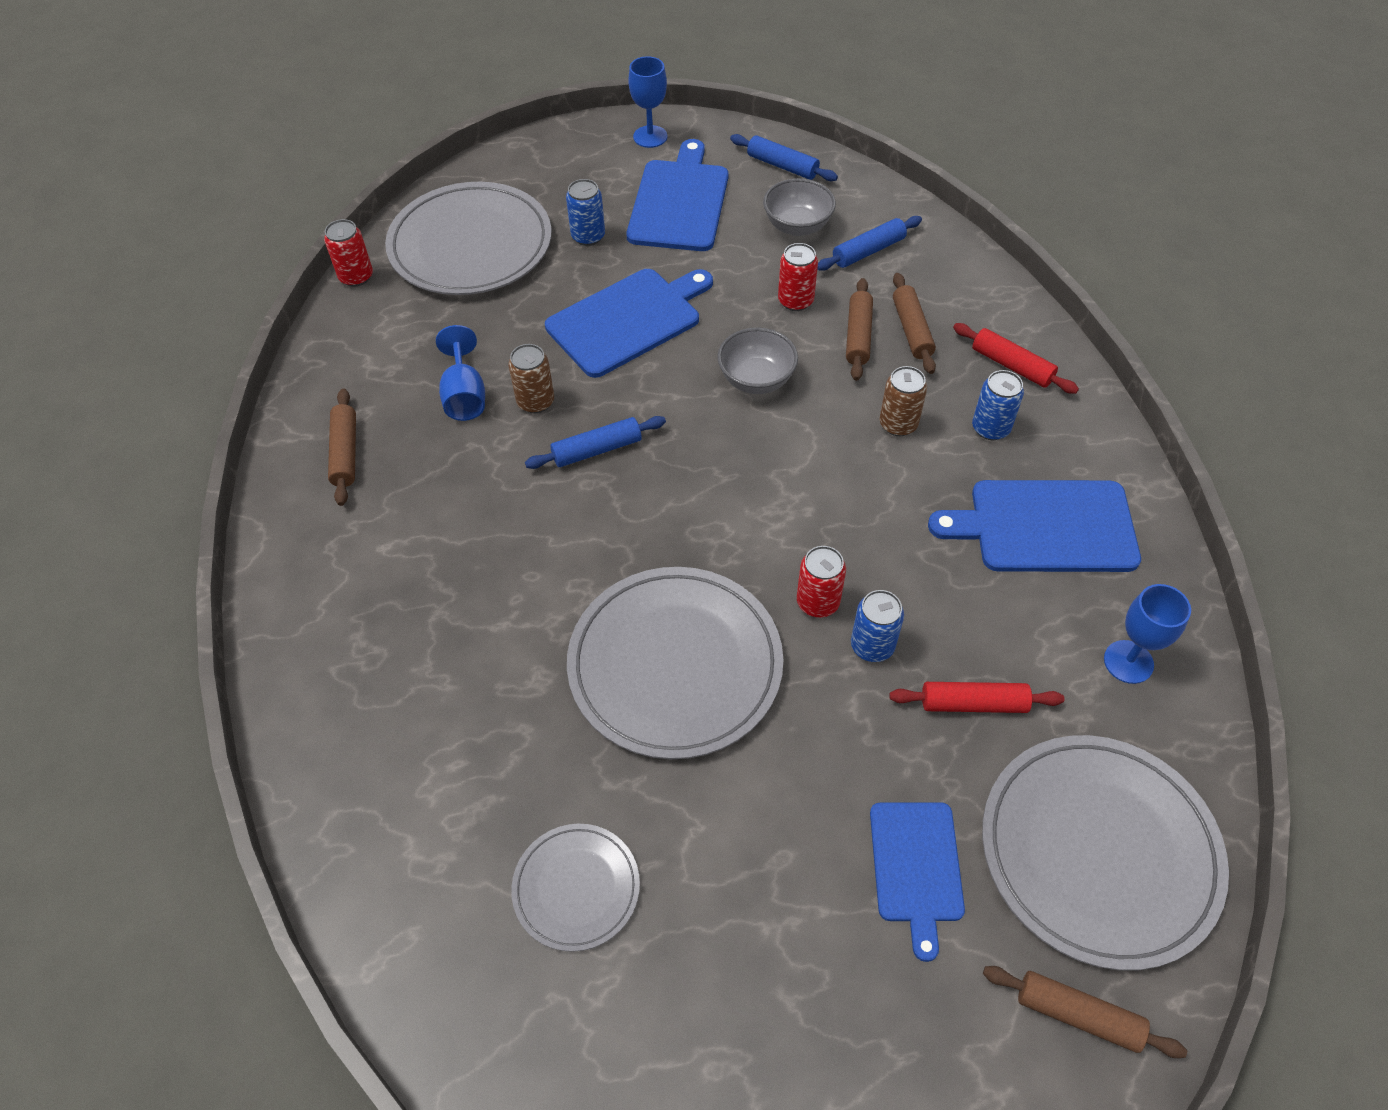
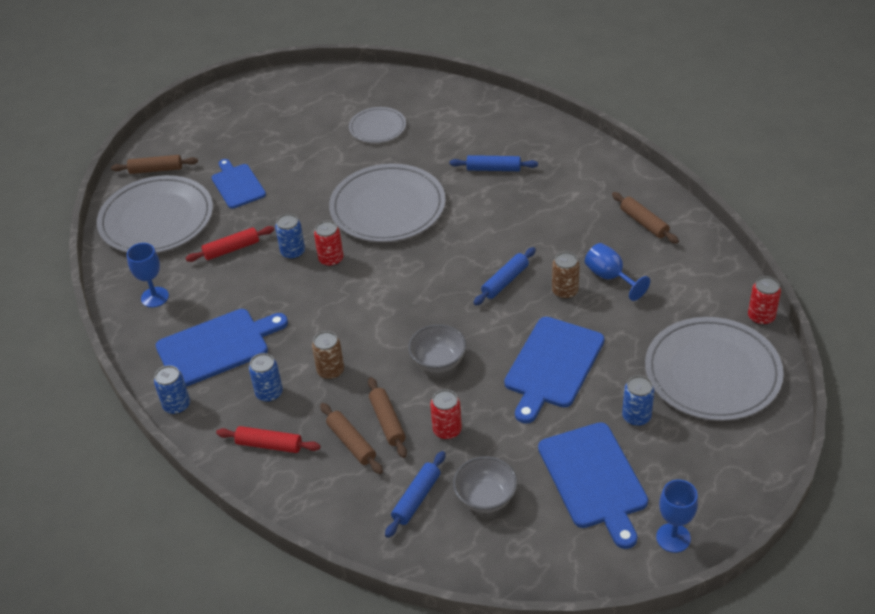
camera: 155 degrees right, 10 degrees down
(782, 166) = (537, 557): blue rolling pin -> blue rolling pin (493, 169)
(1122, 462) = (177, 405): none -> blue can

